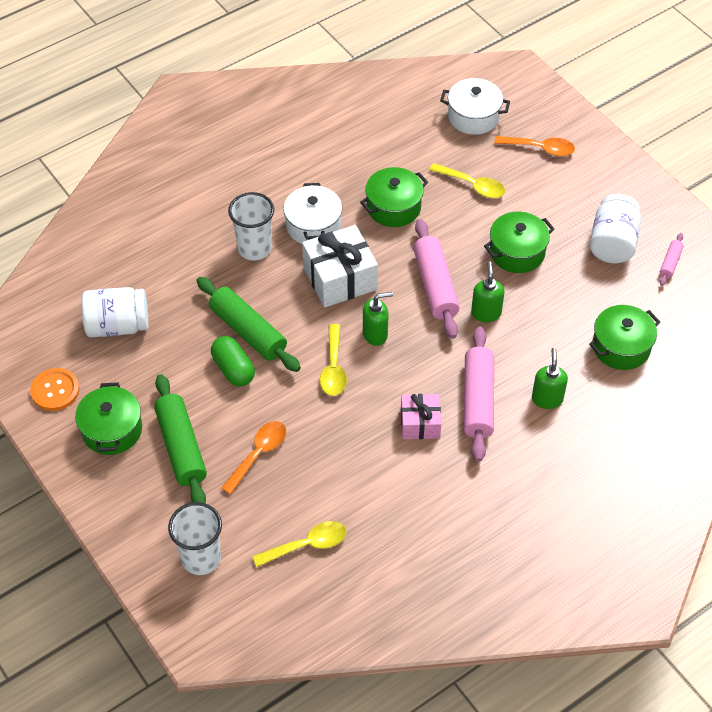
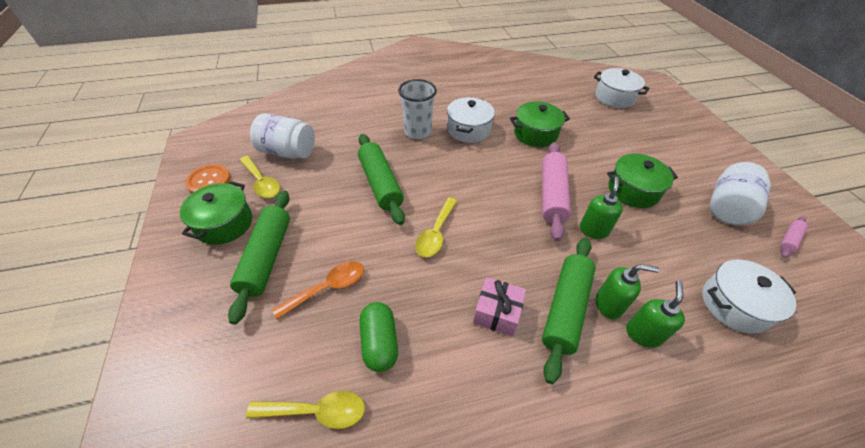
camera: 20 degrees right, 5 degrees down
(201, 558) = (202, 380): white cup -> none
(233, 369) = (352, 208): green capsule -> green capsule (380, 342)
(340, 278) = (473, 168): white gift -> none
(375, 334) = (485, 217): green soap dispenser -> green soap dispenser (608, 305)
(472, 185) = (603, 136): yellow spoon -> yellow spoon (262, 182)
(478, 400) = (565, 309): pink rolling pin -> green rolling pin
(540, 148) = (665, 127): orange spoon -> none
(621, 347) = (734, 305): green pot -> white pot

